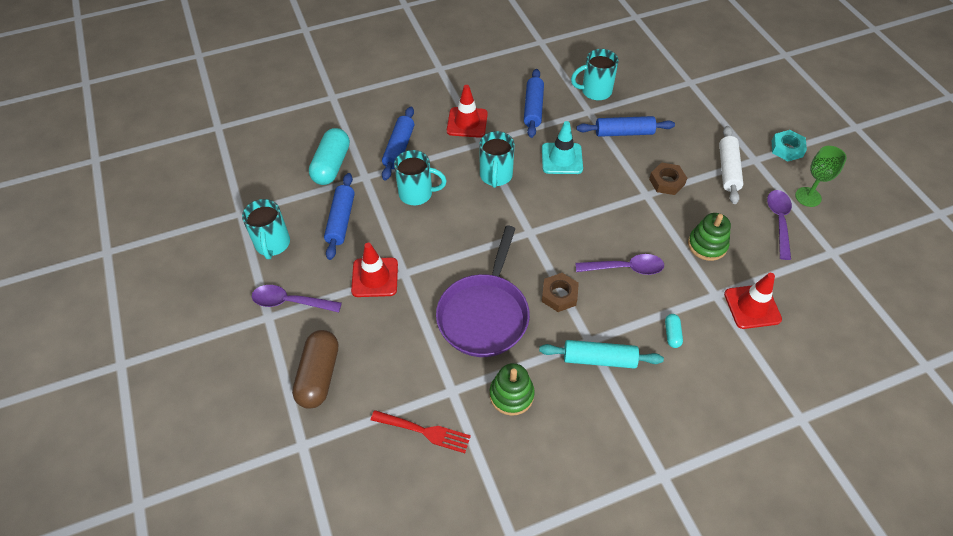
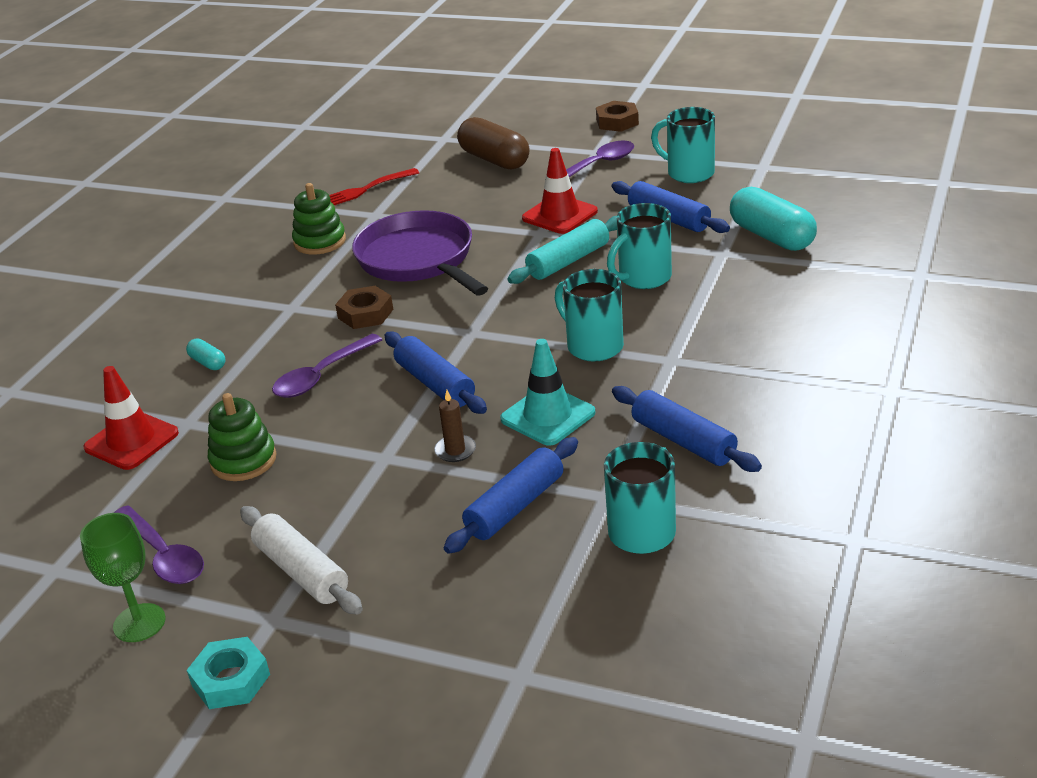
camera: 135 degrees right, 20 degrees down
(399, 148) = (743, 292): blue rolling pin -> blue rolling pin (435, 384)
(467, 122) = (727, 365): red traffic cone -> none
(599, 359) = (266, 304): turquoise rolling pin -> turquoise rolling pin (568, 261)
(616, 173) = (455, 450): none -> brown candle
(666, 182) = (374, 490): brown nut -> brown nut (617, 122)

